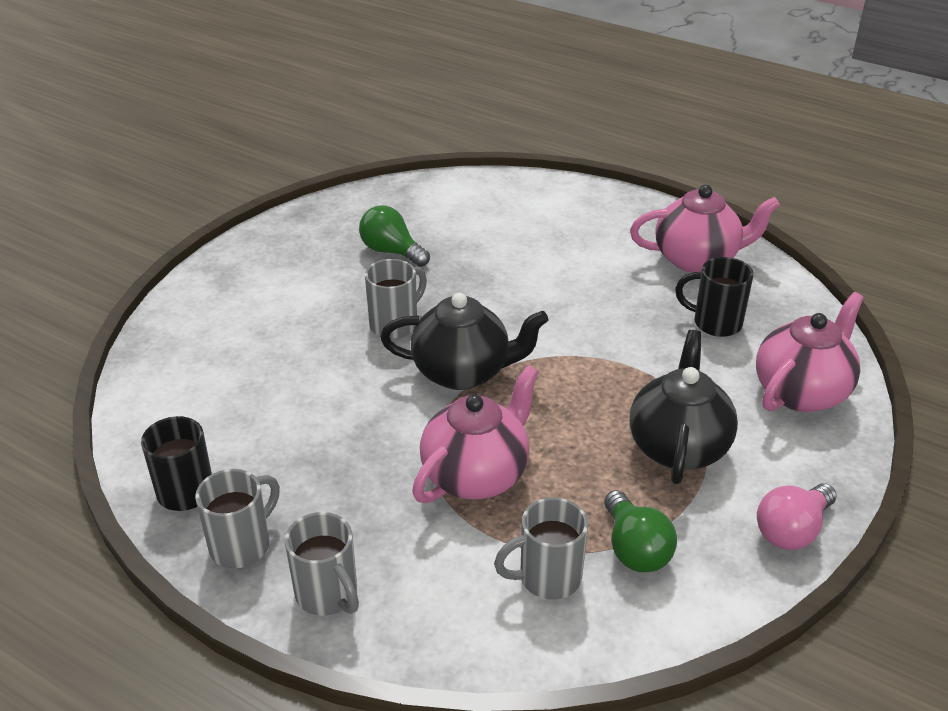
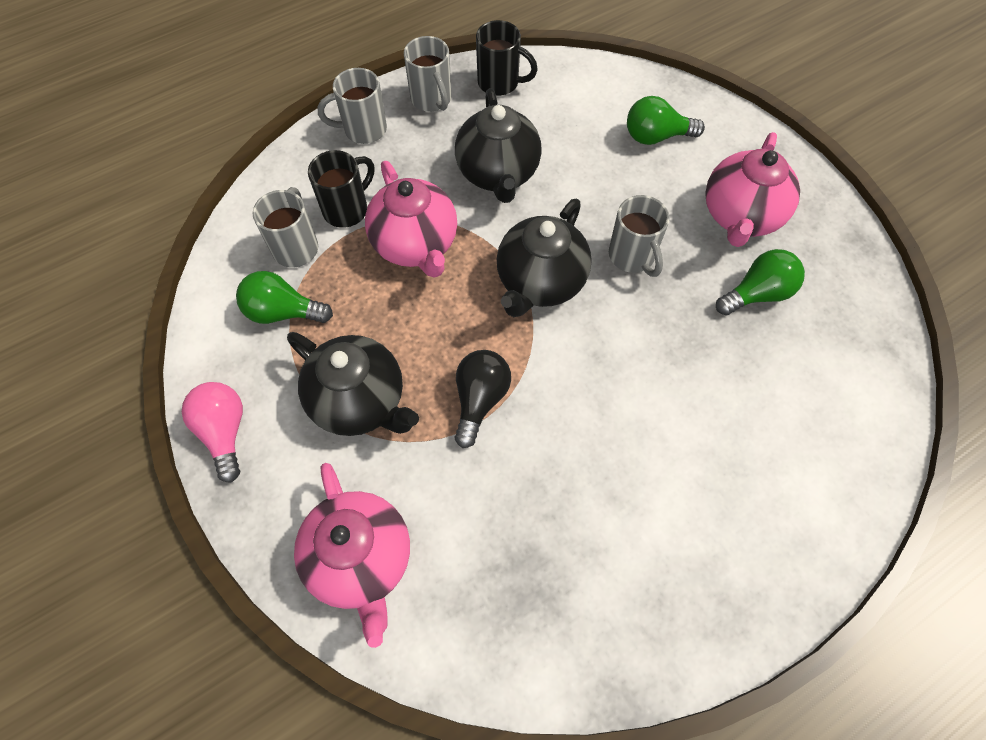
camera: 115 degrees right, 25 degrees up
(226, 344) = (656, 136): none -> green light bulb
(339, 444) = (498, 173): none -> black teapot
(612, 372) = (480, 399): none -> black light bulb
(697, 259) = (627, 601): pink teapot -> pink teapot (740, 216)
(715, 323) = (504, 544): black mug -> black mug (347, 209)

